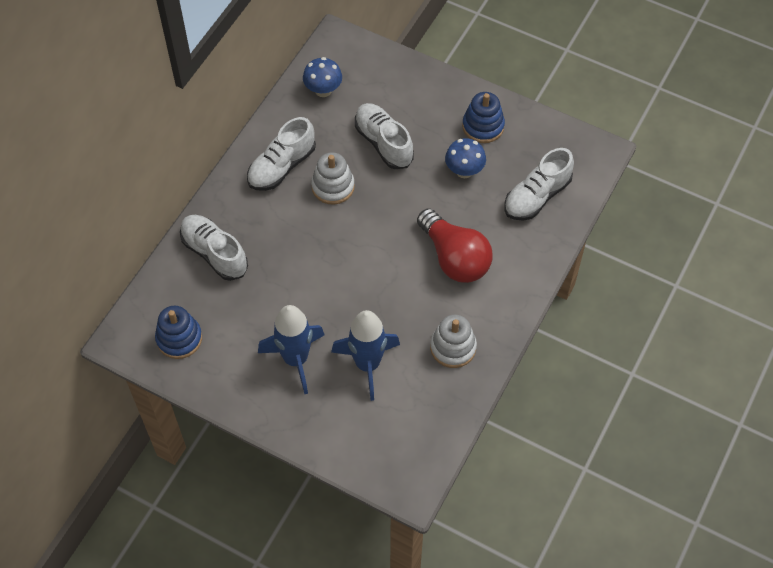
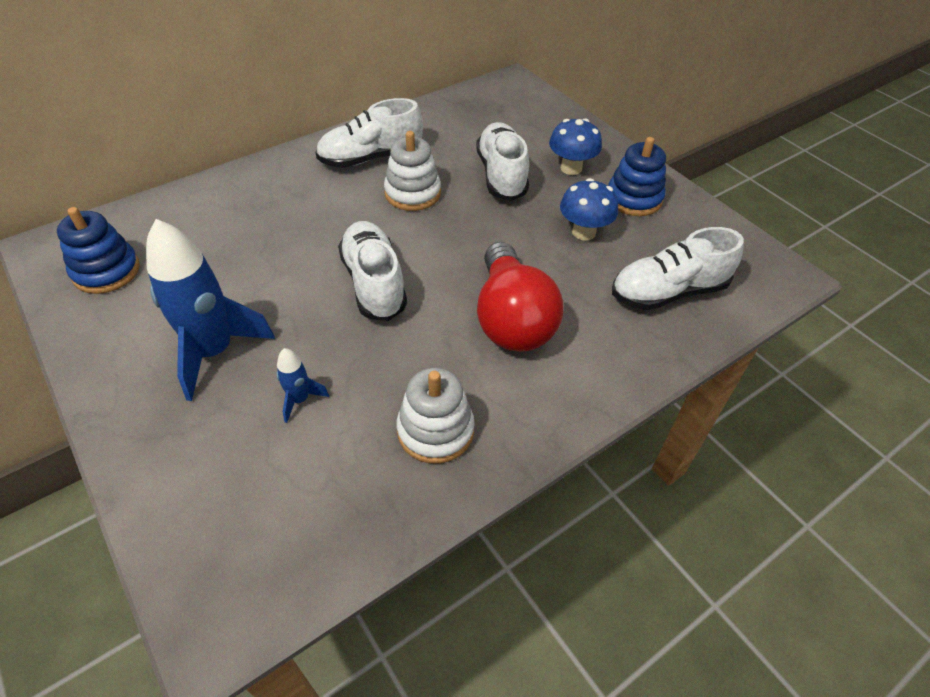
camera: 25 degrees right, 10 degrees down
(214, 253) = (228, 206): white shoe -> white shoe (374, 283)
(323, 90) = (467, 113): blue mushroom -> blue mushroom (571, 168)
(367, 364) = (300, 399): blue rocket -> blue rocket, size x0.46

